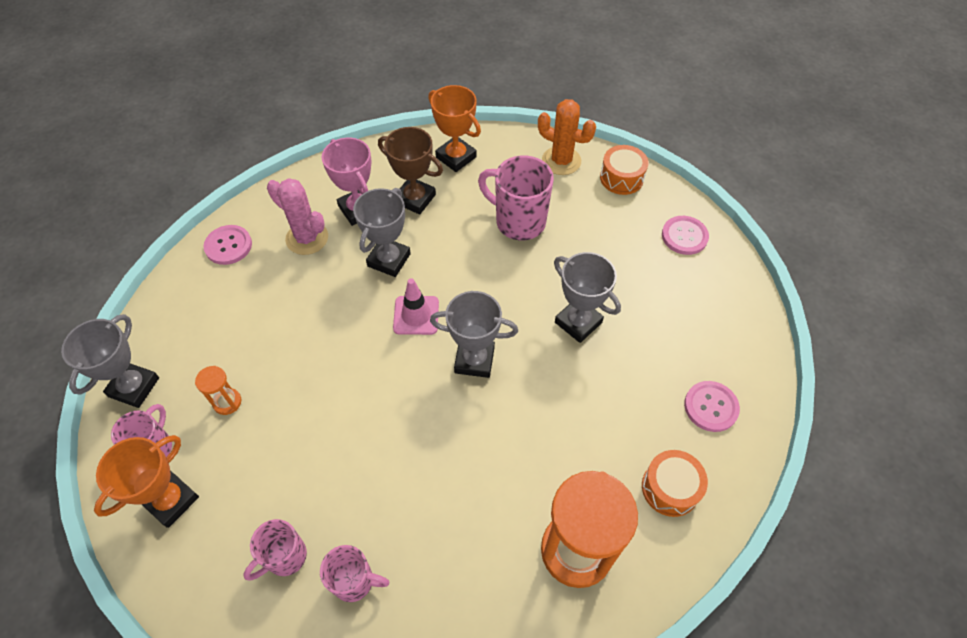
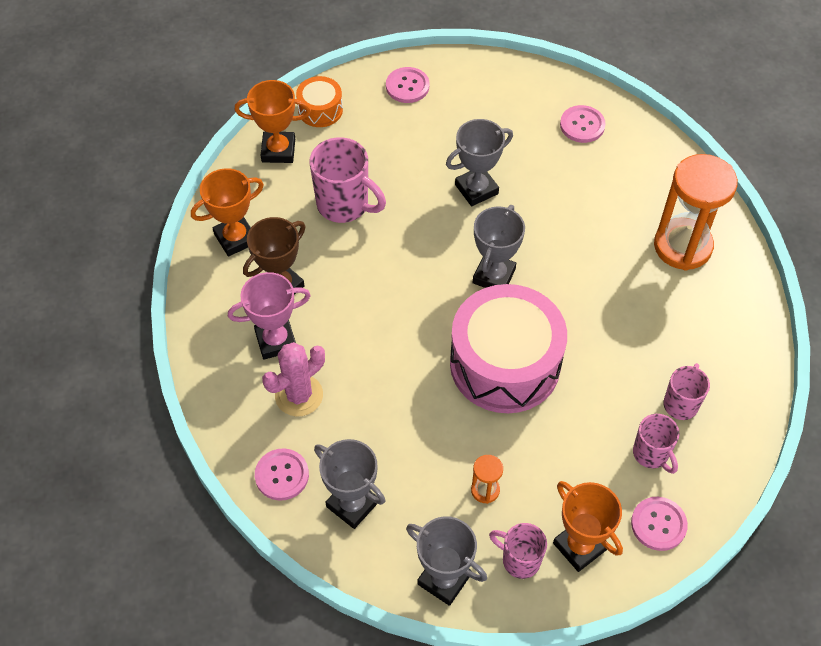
camera: 75 degrees left, 0 degrees up
(200, 578) = (658, 524): none -> pink button
(371, 391) = (505, 364): none -> pink drum
(389, 260) = (355, 324): grey trophy -> grey trophy (352, 504)
(416, 315) = (430, 312): pink traffic cone -> none
(518, 221) = (344, 205): pink mug -> pink mug turned 105 degrees counterclockwise
(561, 161) = (278, 150): orange cactus -> orange trophy
(670, 488) = (644, 173): orange drum -> none

